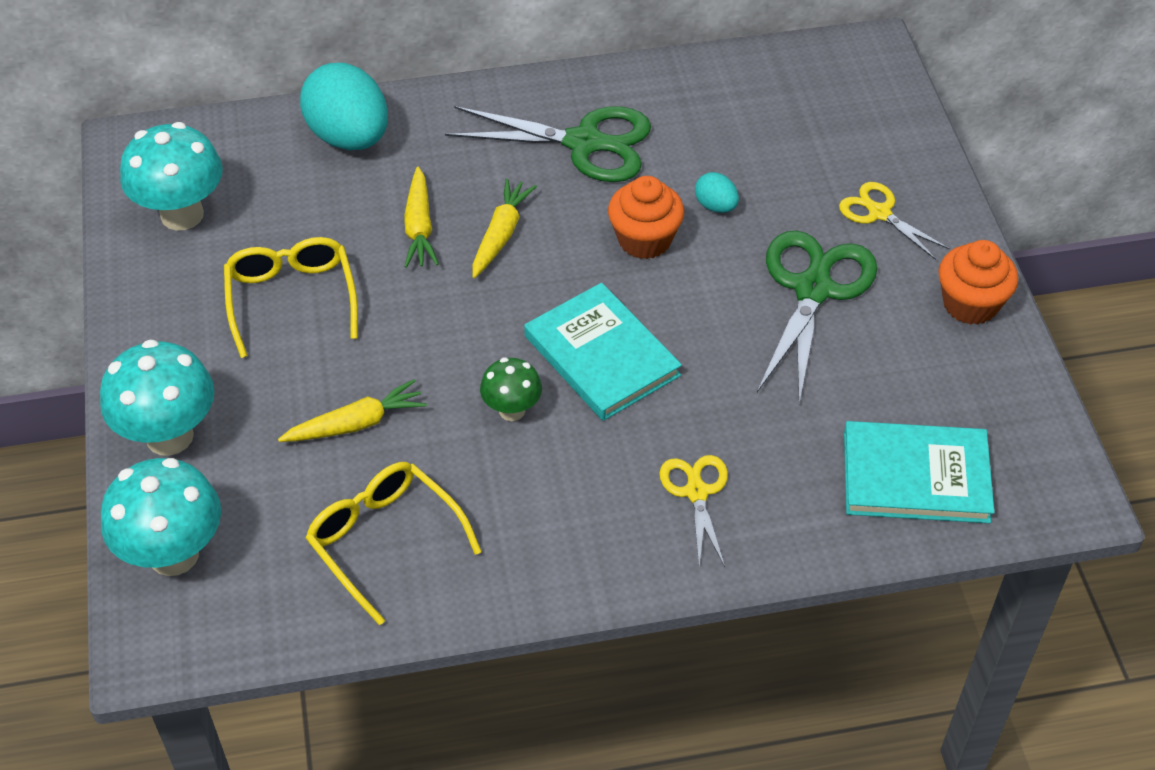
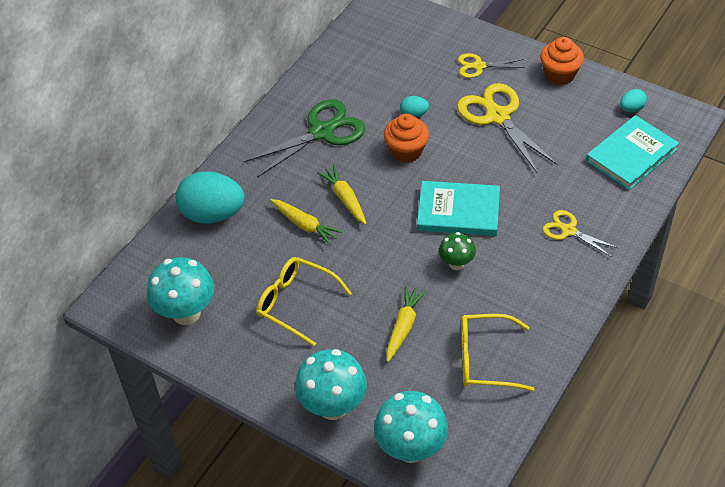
camera: 45 degrees left, 0 degrees up
(813, 290) = (498, 116): green scissors -> yellow scissors
(1005, 422) = (631, 109): none -> turquoise egg

